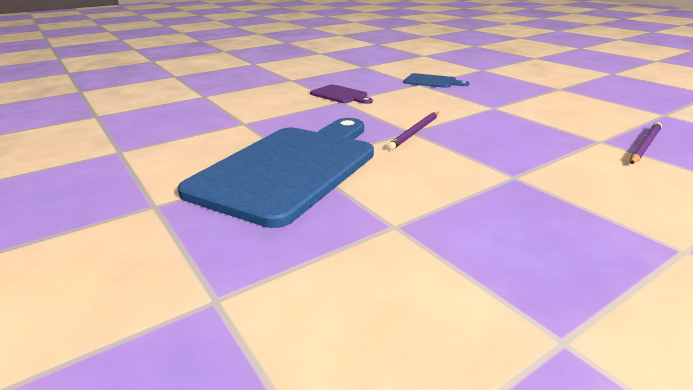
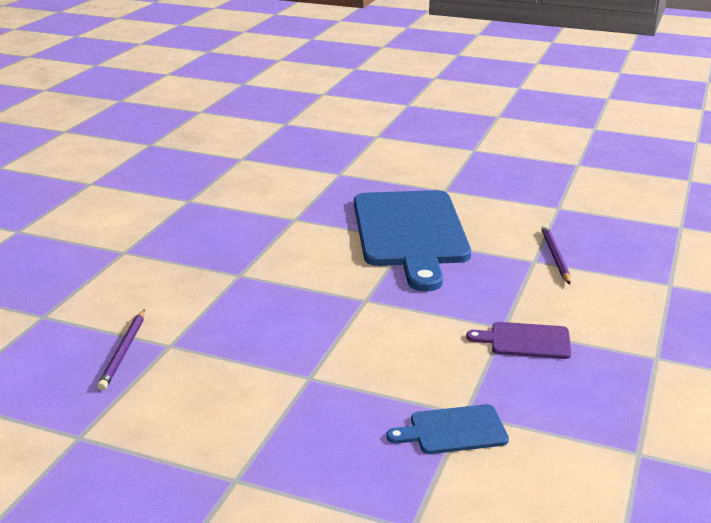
camera: 145 degrees right, 0 degrees up
(415, 132) = (360, 300): purple pencil -> purple pencil (555, 256)

